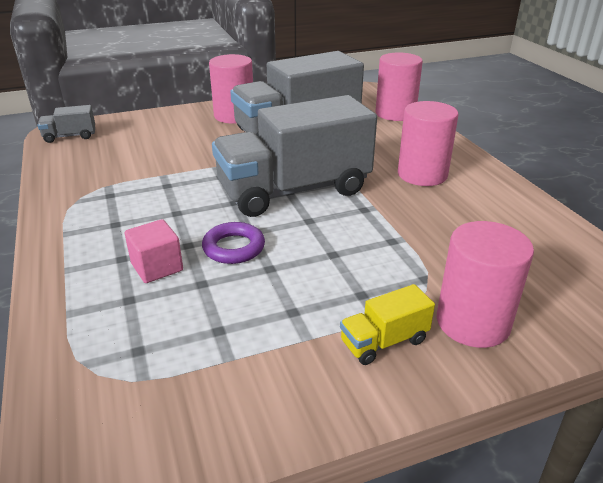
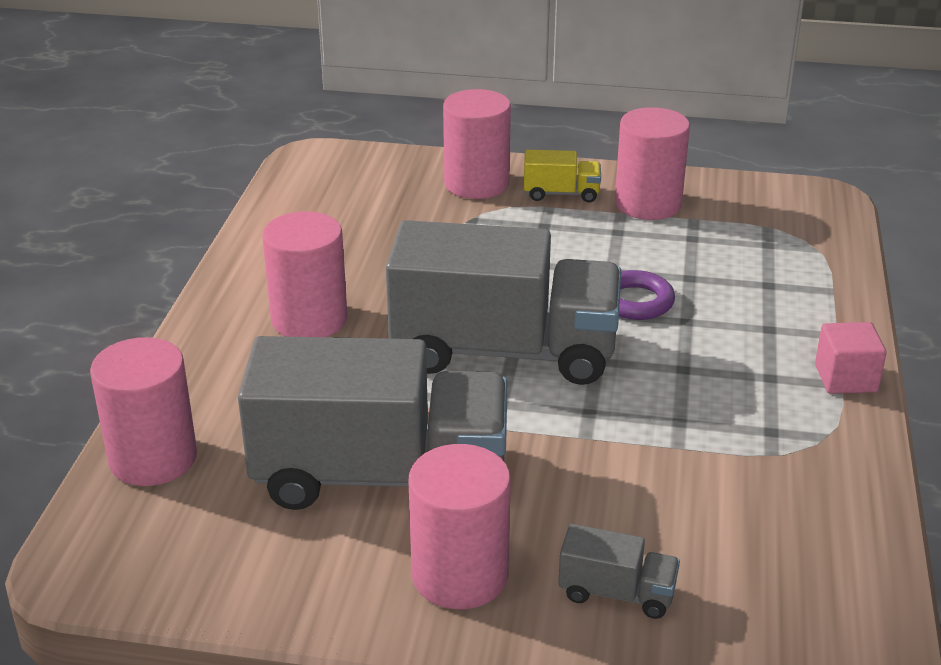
camera: 150 degrees left, 0 degrees up
(70, 136) = (839, 630): grey truck -> grey truck (616, 593)
(157, 267) = (731, 306): pink cube -> pink cube (845, 378)
(288, 362) = (648, 204): none -> pink cylinder

